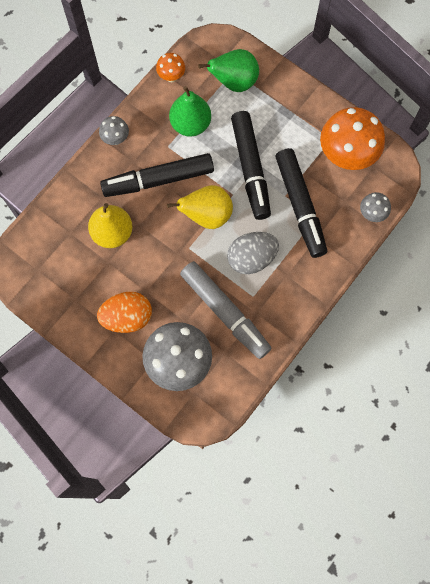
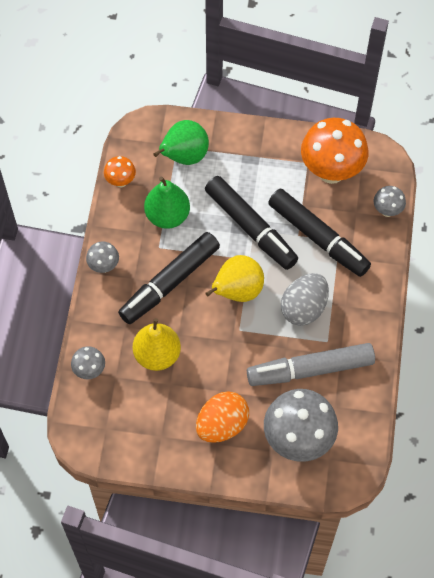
camera: 30 degrees left, 10 degrees down
(53, 217) = (89, 370): none -> grey mushroom
(225, 312) = (310, 369): grey marker -> grey marker turned 150 degrees clockwise

